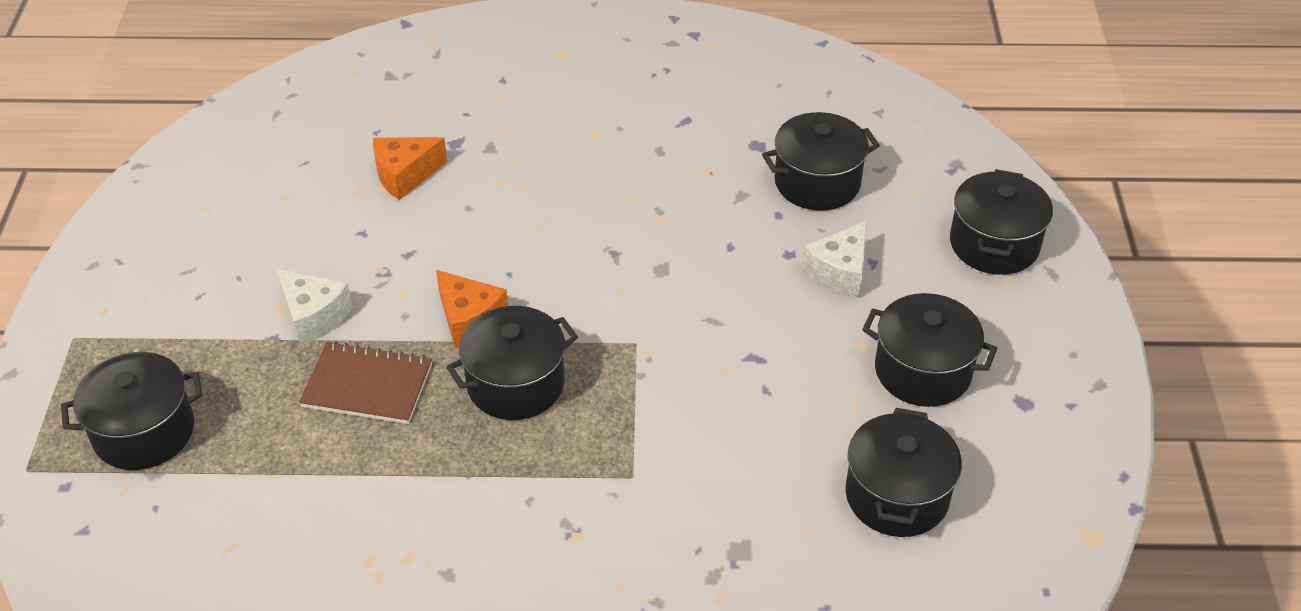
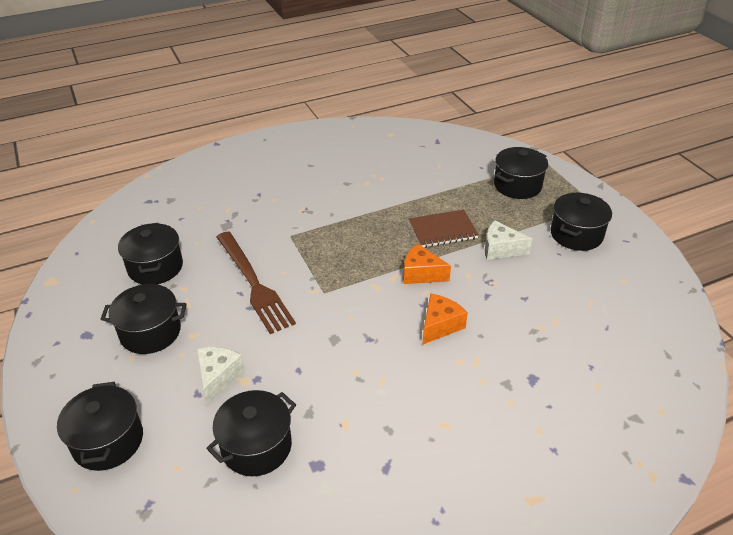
camera: 155 degrees right, 5 degrees down
(405, 175) = (539, 342): orange cheese -> orange cheese (440, 325)
(515, 384) = (373, 253): black pot -> black pot (576, 234)
(738, 399) = (253, 283): none -> brown fork

